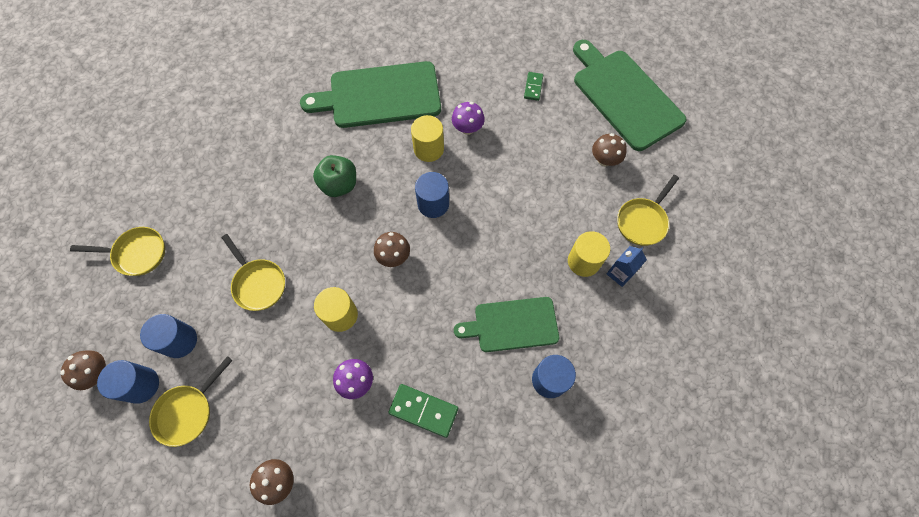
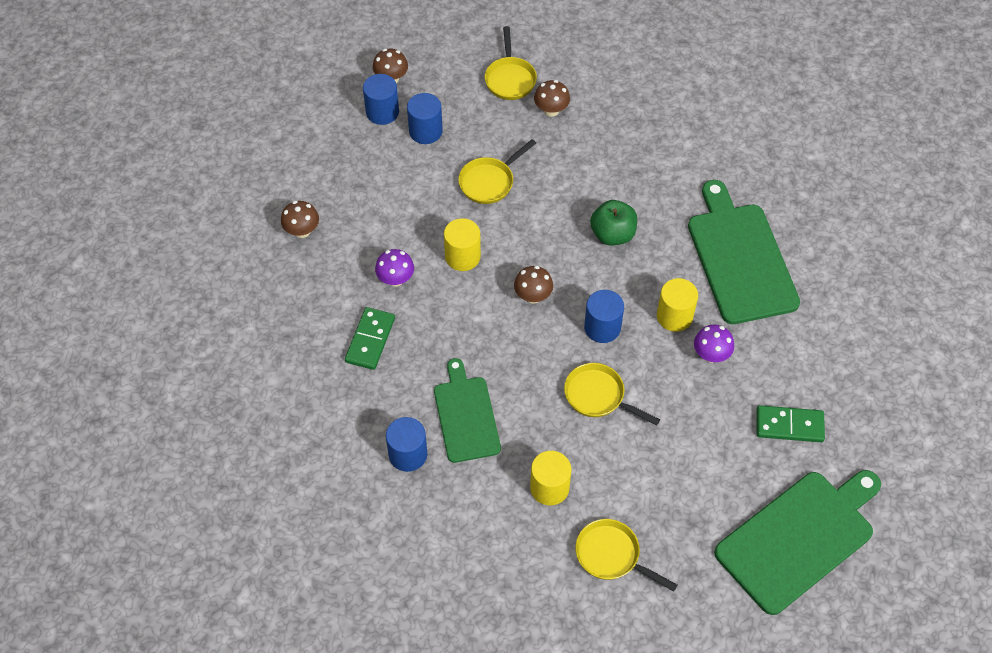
camera: 85 degrees right, 10 degrees down
(187, 412) = (360, 151): yellow pan -> yellow pan (598, 396)
(533, 87) = (789, 425): green domino -> green domino, size x1.62
(604, 160) = (693, 512): brown mushroom -> brown mushroom (551, 110)
(620, 273) = (538, 527): blue carton -> none

